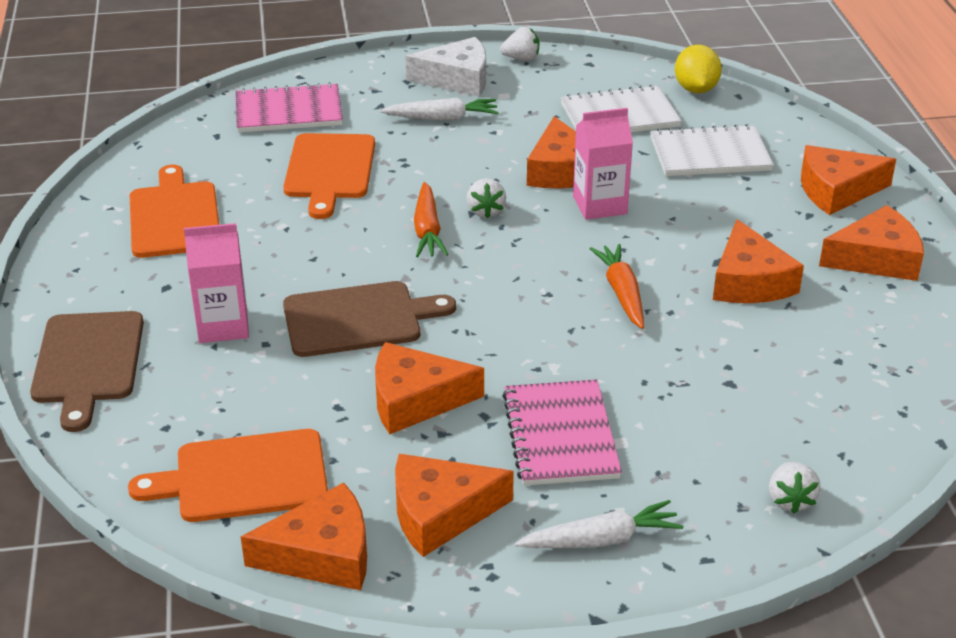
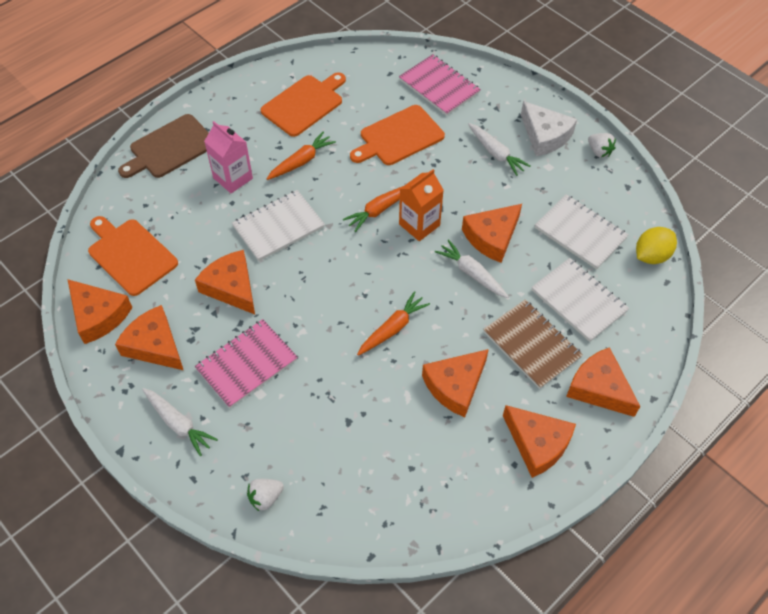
camera: 55 degrees right, 20 degrees up
(270, 258) = (301, 161): none -> orange carrot
(358, 319) = (278, 227): brown cutting board -> white notebook
(485, 211) = (419, 225): white strawberry -> orange carton
(599, 205) = (472, 273): pink carton -> white carrot
(740, 208) = (531, 345): none -> brown notebook

